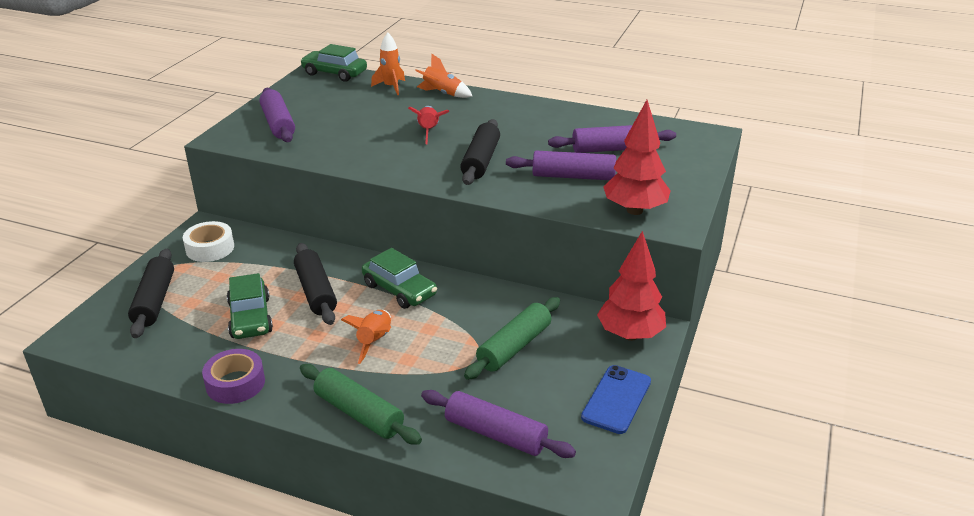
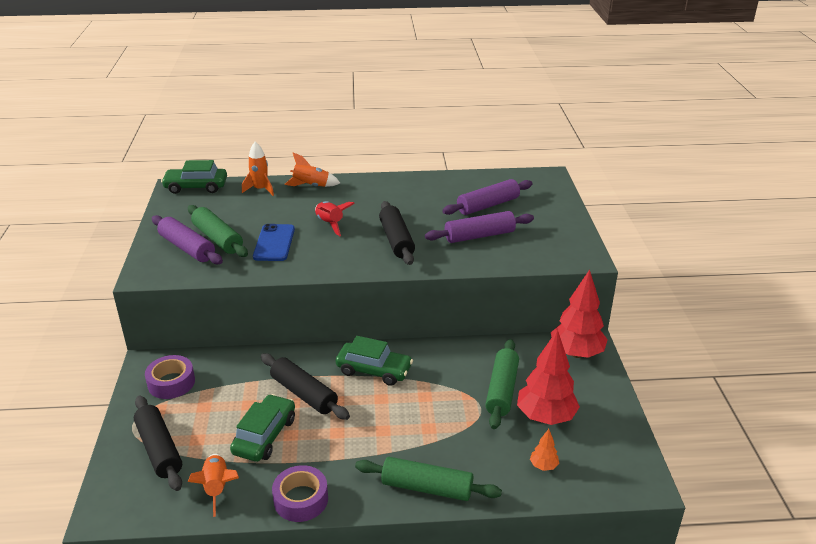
camera: 25 degrees left, 0 degrees up
(210, 248) = (171, 383): white tape -> purple tape
(250, 317) = (264, 436): green car -> green car turned 120 degrees counterclockwise
(312, 122) = (217, 239): none -> green rolling pin
(374, 341) = (390, 421): orange rocket -> orange rocket (217, 488)
(495, 434) = (543, 466): purple rolling pin -> orange tree
(616, 399) = (606, 407): blue phone -> blue phone (274, 243)
(634, 210) = (547, 253): red tree -> red tree (545, 417)

